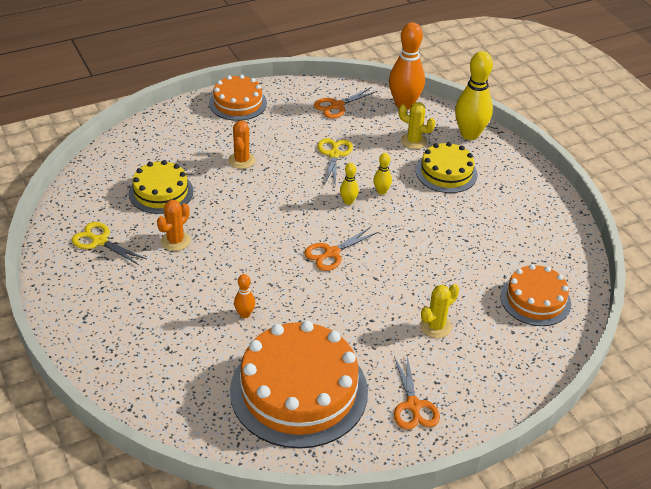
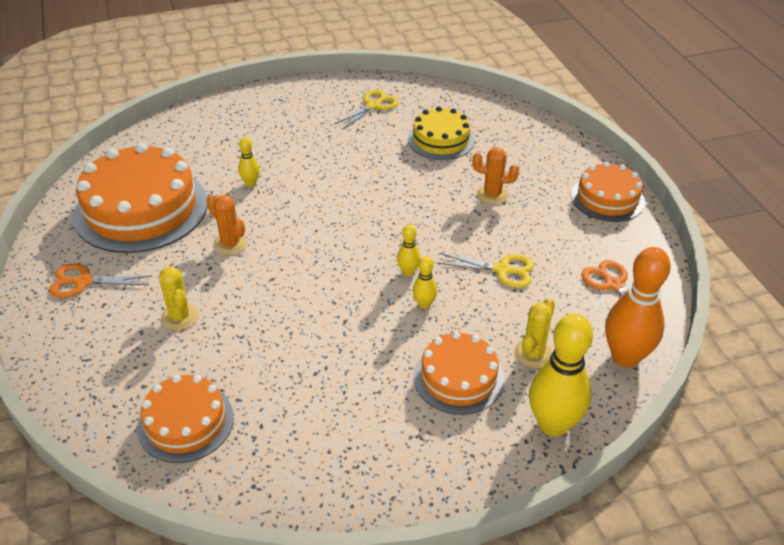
camera: 100 degrees right, 0 degrees up
(175, 241) = (364, 146): orange cactus -> orange cactus (230, 244)
(245, 314) = (250, 183): orange bowling pin -> yellow bowling pin
(331, 253) = (321, 249): orange scissors -> none
(446, 173) = (458, 378): yellow cake -> orange cake

